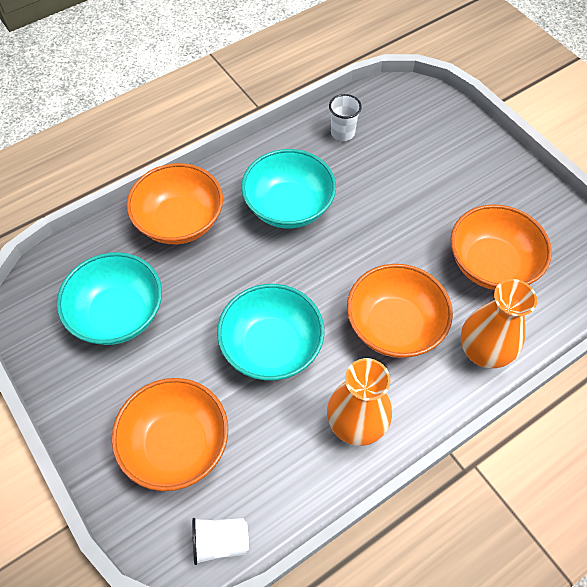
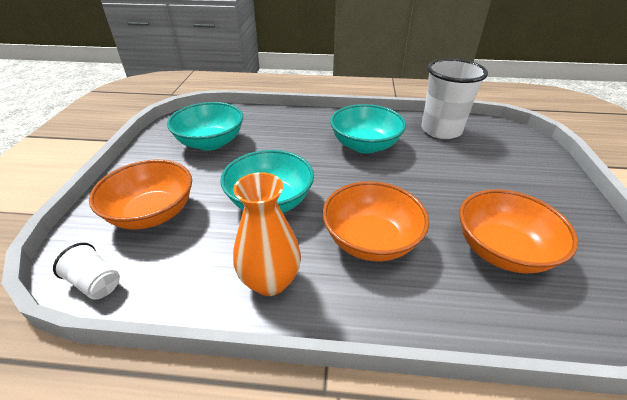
camera: 40 degrees right, 20 degrees down
(180, 221) = (293, 124): orange bowl -> none
(342, 133) = (441, 130): white cup -> white cup, size x2.08
(483, 352) = (436, 306): orange vase -> none

